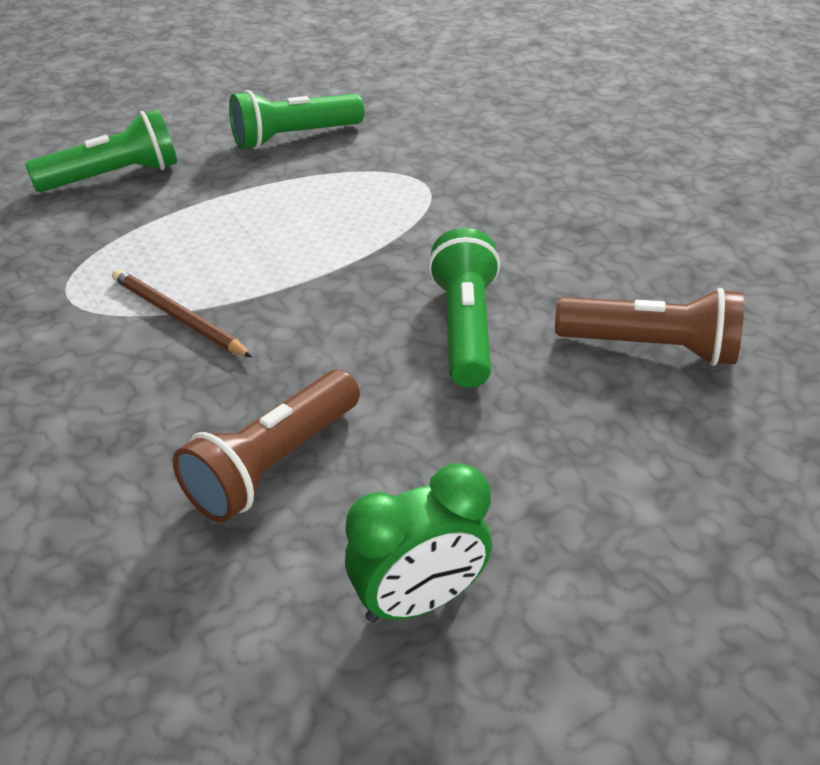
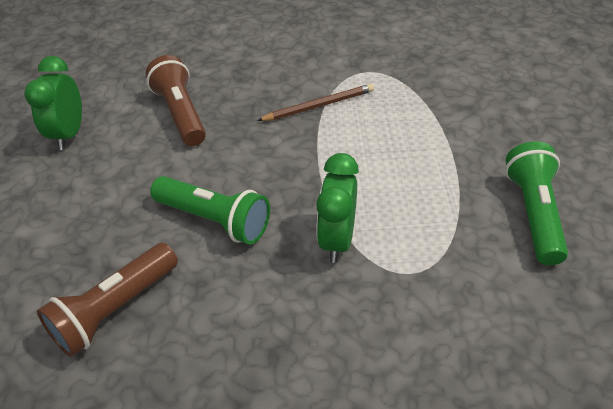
camera: 120 degrees right, 5 degrees up
(114, 176) = (504, 106): green flashlight -> none
(419, 232) = (337, 240): none -> green clock

